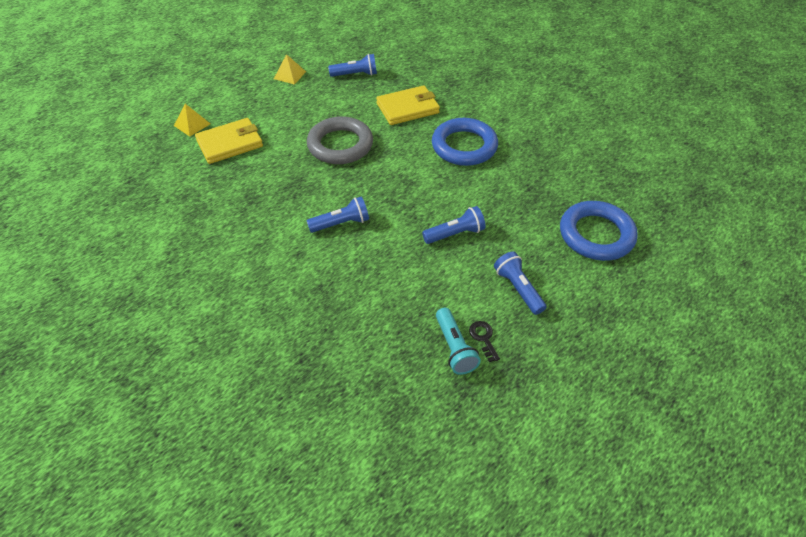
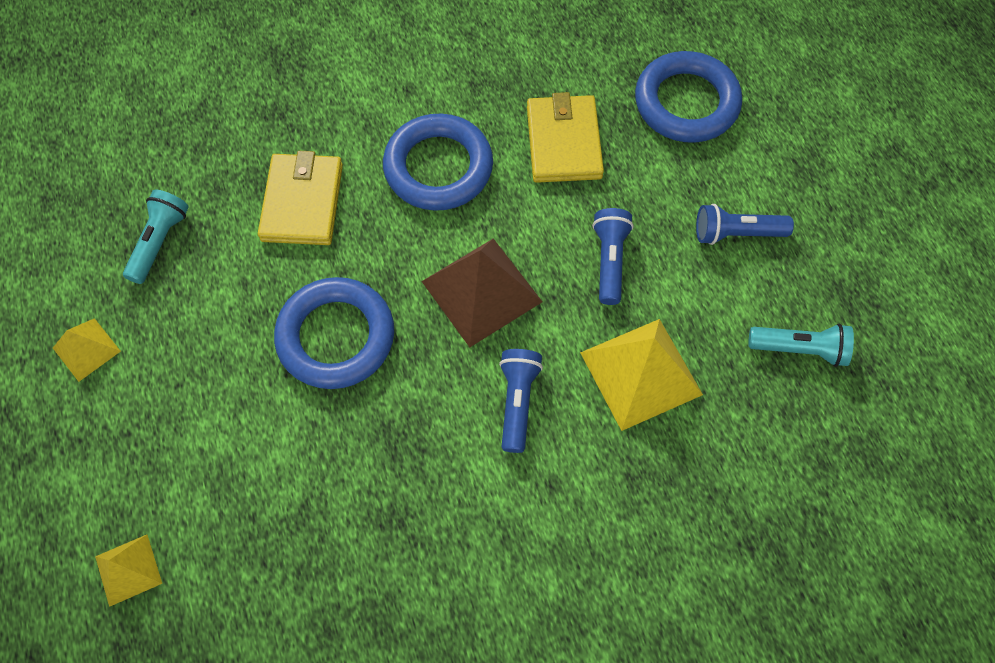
camera: 65 degrees left, 15 degrees up
(230, 143) = (227, 514): yellow wallet -> yellow wallet (563, 142)
(340, 145) = (336, 337): grey ring -> blue ring
(355, 74) = (159, 242): blue flashlight -> turquoise flashlight
(389, 271) = (640, 373): none -> yellow pyramid
(399, 187) = (481, 291): none -> brown pyramid
(483, 338) = (797, 309): black key -> none

